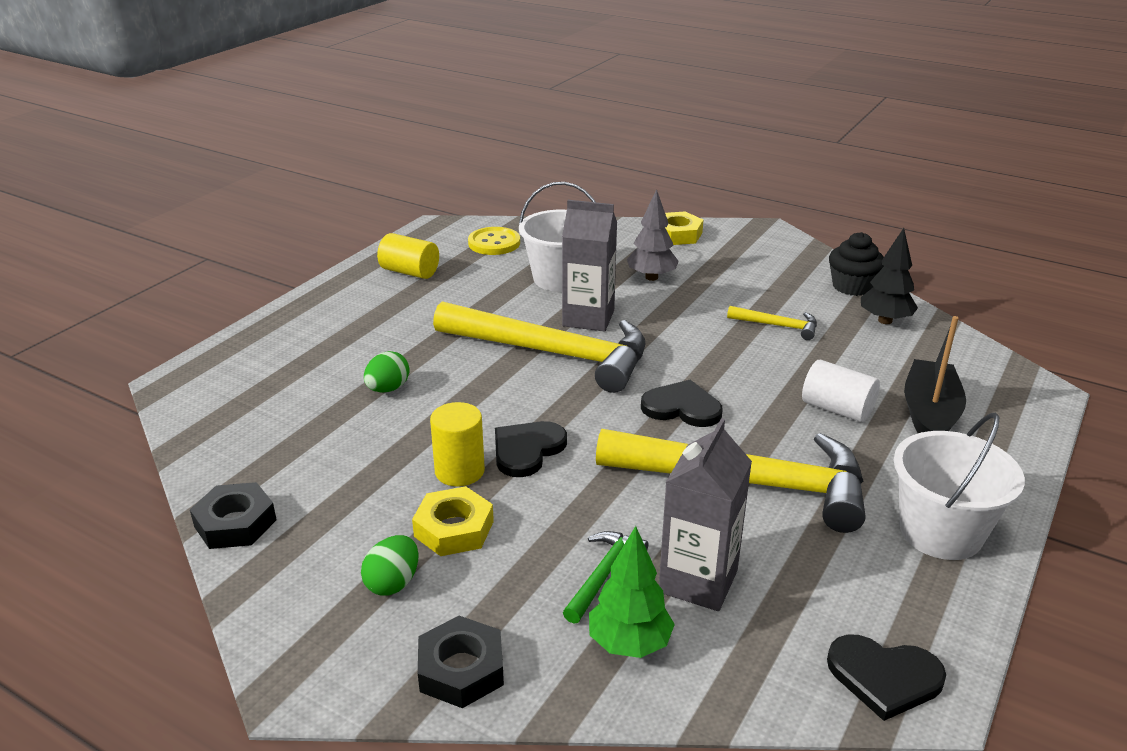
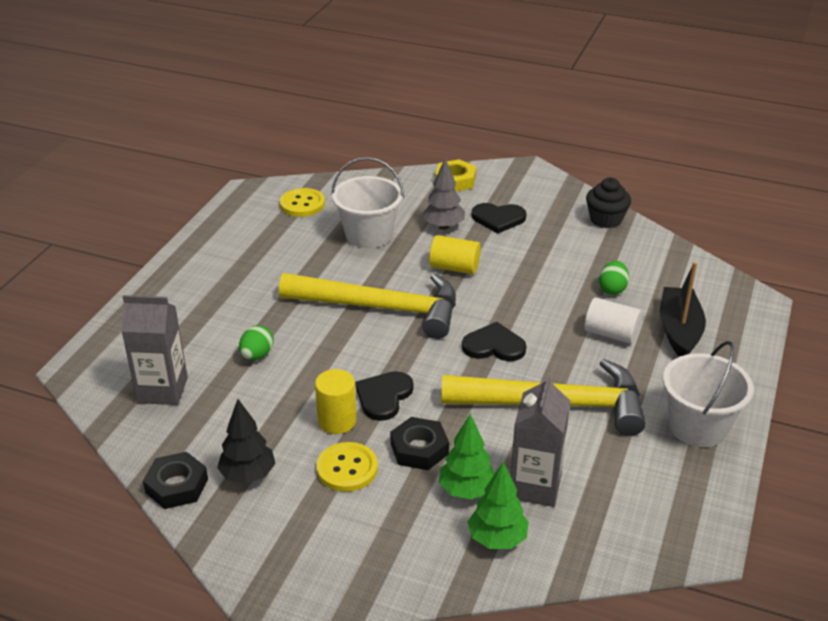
camera: 10 degrees left, 5 degrees up
(393, 583) = (315, 517): green egg -> green egg (612, 289)
(409, 272) = (238, 241): yellow cylinder -> yellow cylinder (454, 268)
(454, 529) = (347, 468): yellow nut -> yellow button
(461, 669) = (384, 574): black nut -> black nut (419, 449)
(588, 318) = (401, 271): grey carton -> grey carton (162, 390)
(603, 575) = (466, 490): green hammer -> green tree
(778, 326) = (554, 263): yellow hammer -> none
(884, 677) = (673, 538): black heart -> black heart (498, 219)
(885, 320) = (635, 249): black tree -> black tree (248, 475)

